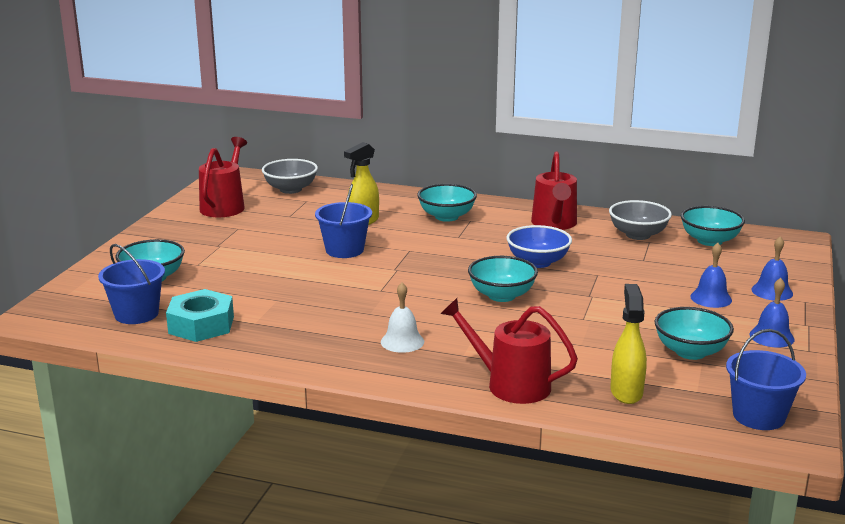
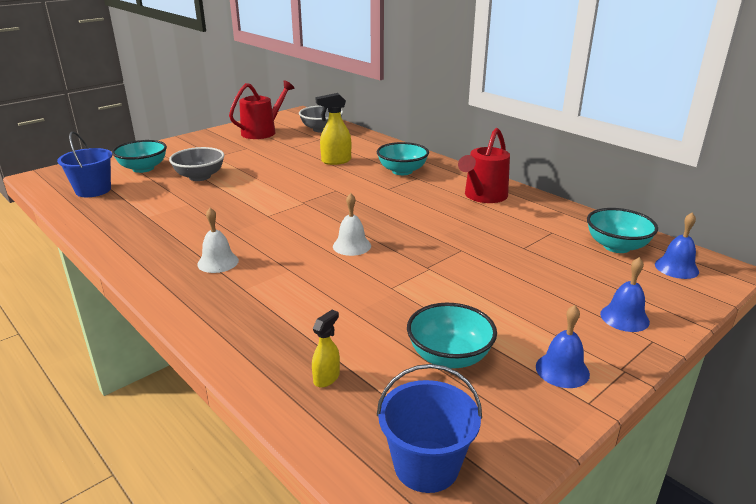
camera: 30 degrees right, 5 degrees up
(201, 325) = (114, 208): turquoise nut -> none
(344, 250) = (290, 179): blue bucket -> none
(502, 295) = (351, 246): turquoise bowl -> white bell
(511, 385) = (239, 331): red watering can -> none
(538, 262) = (423, 225): blue bowl -> none
(626, 392) = (327, 378): yellow spray bottle -> yellow spray bottle, size x0.59
(638, 235) = (549, 223): grey bowl -> grey bowl (200, 177)
(711, 298) = (545, 305): blue bell -> blue bell (676, 268)

